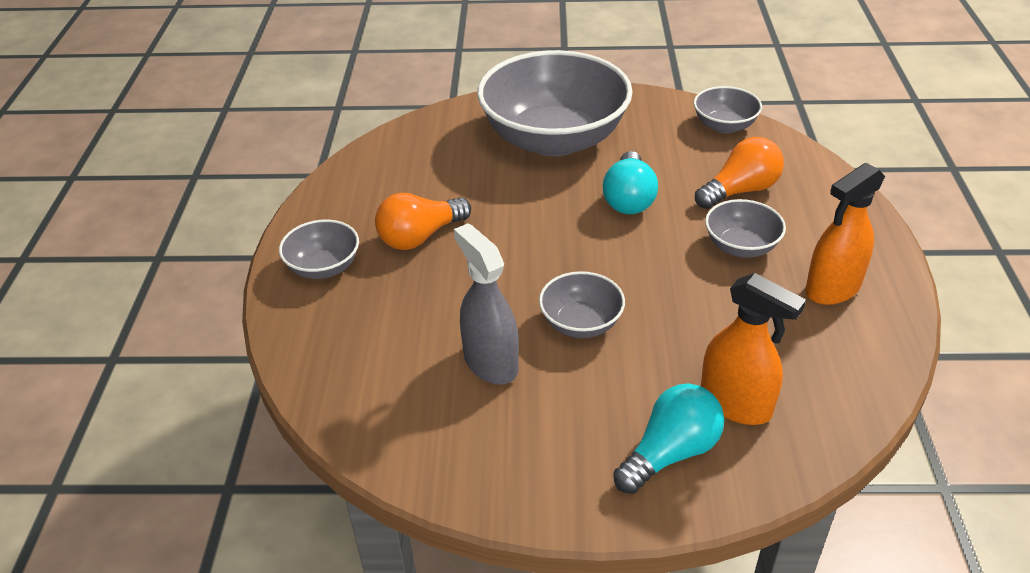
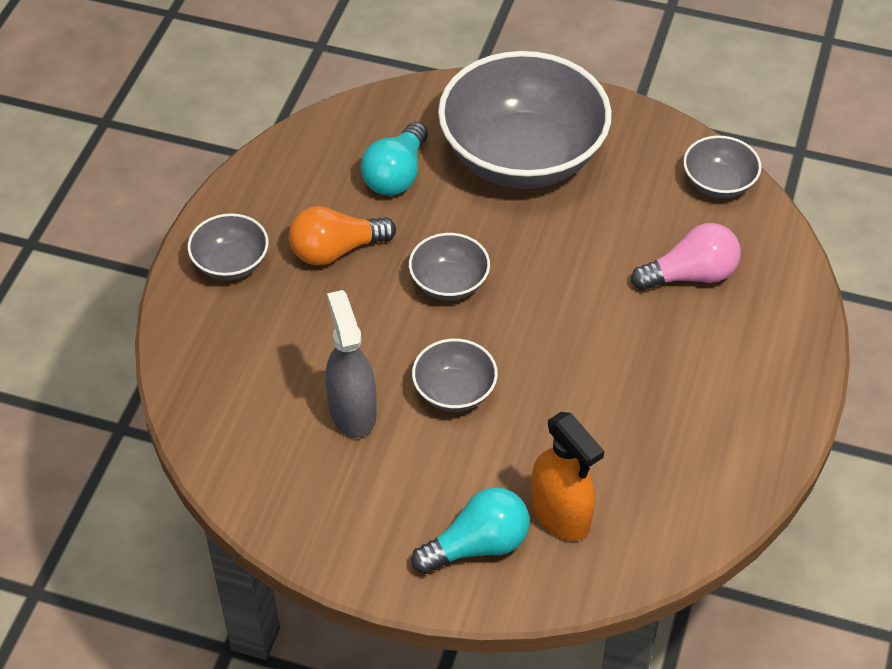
camera: 15 degrees right, 10 degrees up
(629, 199) = (567, 256): turquoise light bulb -> turquoise light bulb (396, 175)
(740, 190) = (690, 275): orange light bulb -> pink light bulb
(741, 246) = (655, 344): grey bowl -> grey bowl (449, 283)
(832, 288) = (722, 417): orange spray bottle -> none

